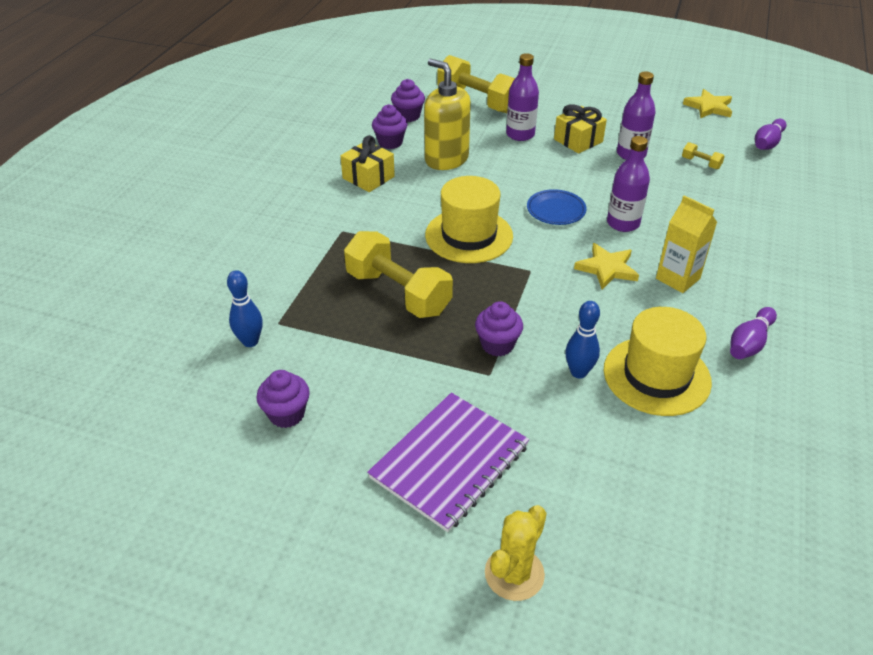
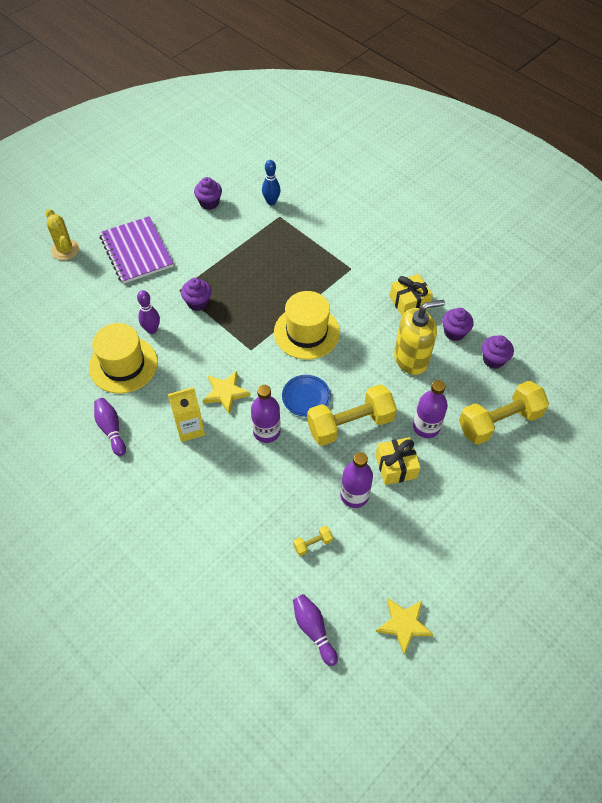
camera: 115 degrees right, 15 degrees up
(398, 293) = (271, 275): yellow dumbbell -> yellow dumbbell (350, 424)
(578, 372) = (152, 329): blue bowling pin -> purple bowling pin

